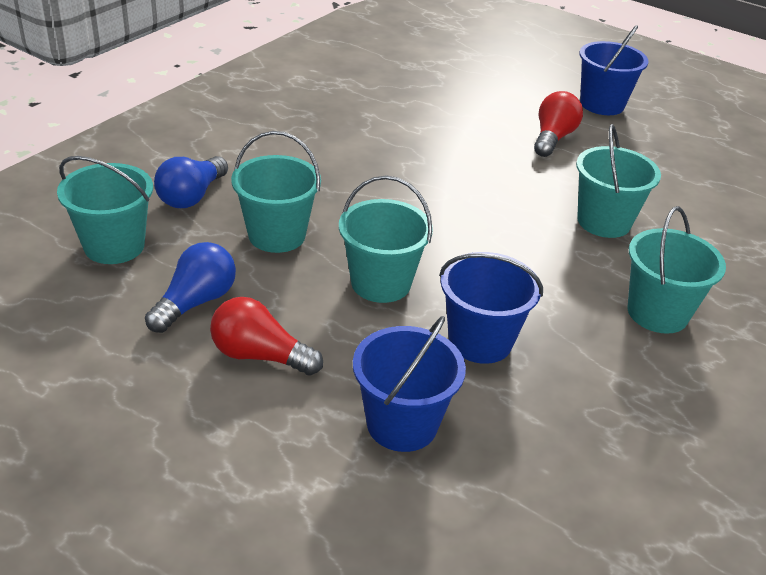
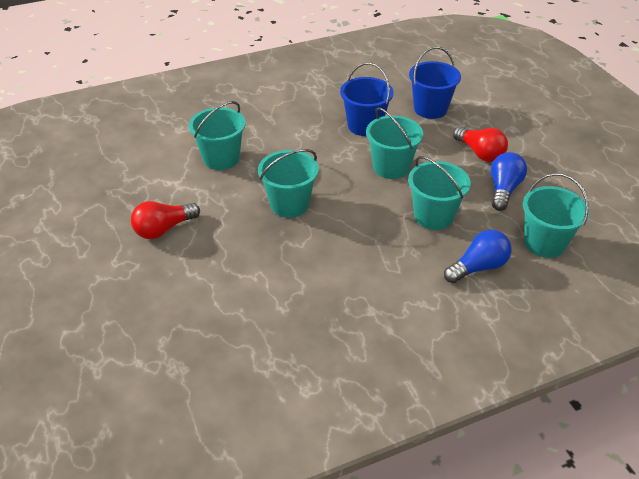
camera: 145 degrees left, 5 degrees up
(195, 302) = (503, 190): blue light bulb -> blue light bulb turned 135 degrees clockwise
(602, 104) = (75, 249): blue bucket -> none
(657, 313) = (262, 109): turquoise bucket -> turquoise bucket (289, 204)

